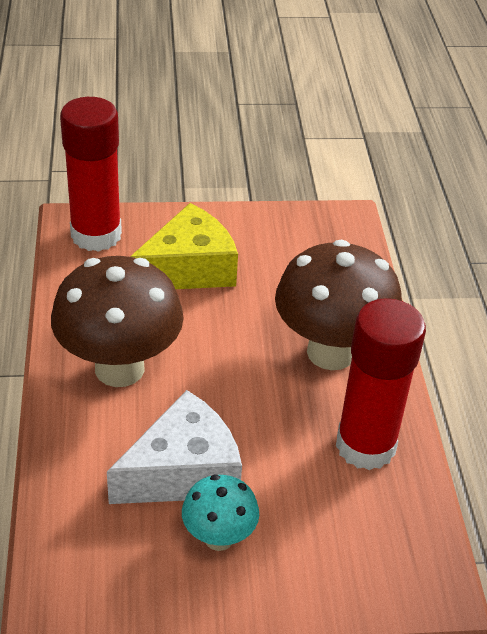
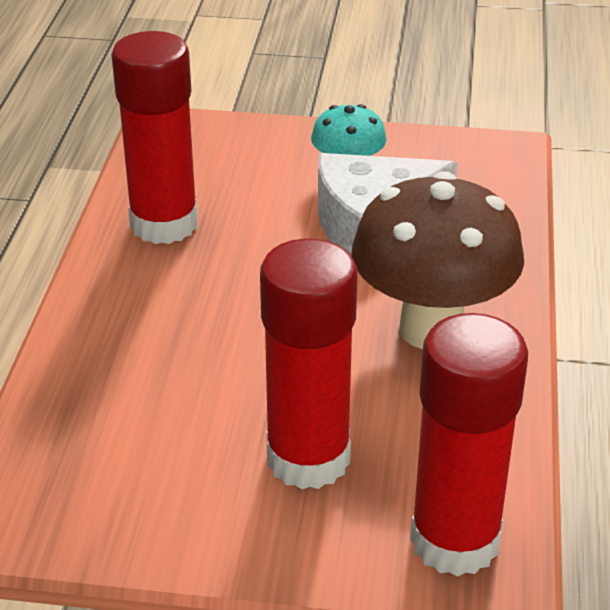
camera: 165 degrees left, 5 degrees down
(188, 268) = (308, 458): yellow cheese -> red glue stick
(330, 352) = (150, 318): brown mushroom -> none

